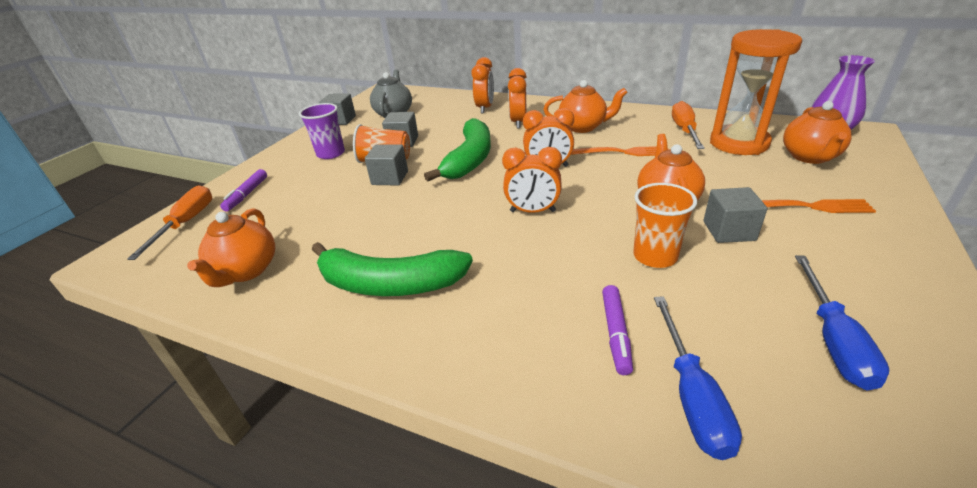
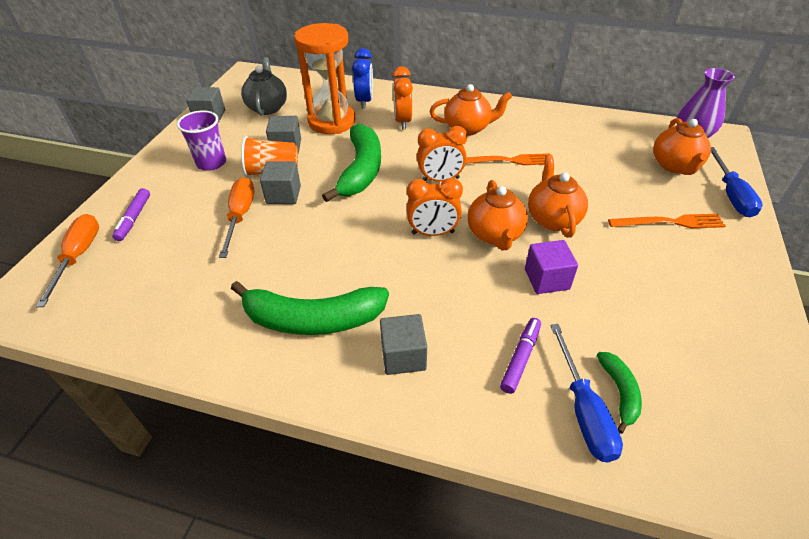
camera: 10 degrees left, 10 degrees up
(246, 271) = (165, 311): orange teapot -> orange teapot (495, 235)
(485, 108) = (364, 101): orange clock -> blue clock
(616, 333) = (520, 358): purple marker -> purple marker turned 150 degrees counterclockwise
(655, 256) = (546, 279): orange cup -> purple cube
(684, 130) = (564, 133): orange screwdriver -> orange screwdriver (240, 216)
(729, 231) = (607, 250): grey cube -> grey cube (403, 356)
(739, 143) = (614, 149): orange hourglass -> orange hourglass (332, 122)
(740, 379) = (619, 392): none -> green banana
(833, 340) = (687, 353): blue screwdriver -> blue screwdriver (731, 195)

